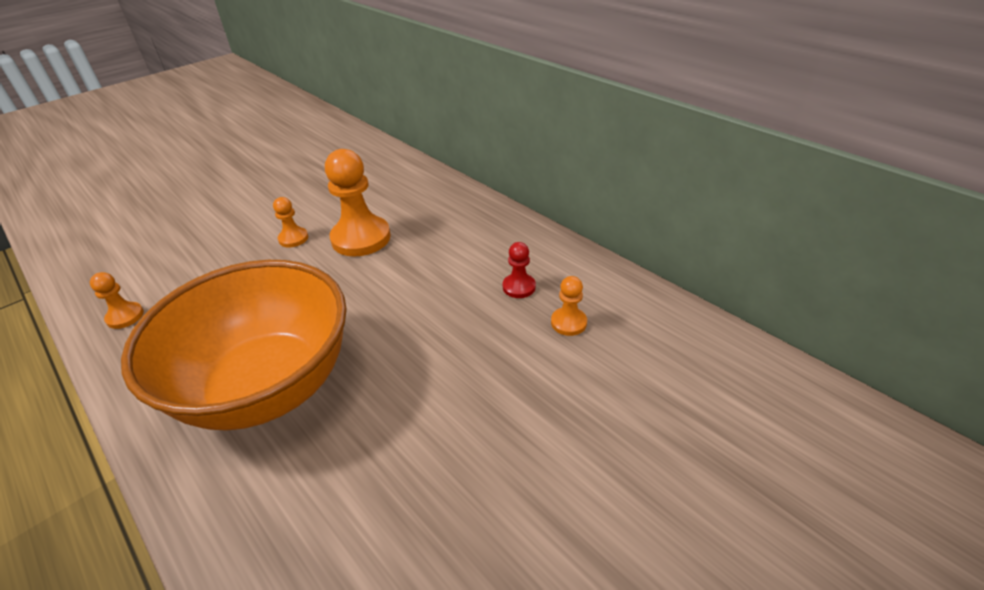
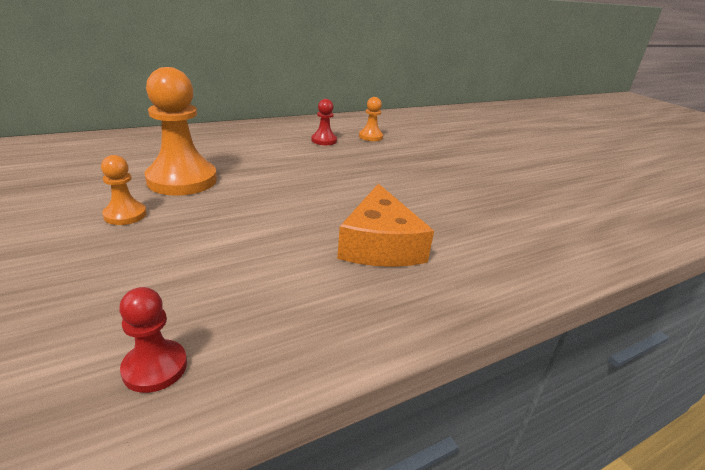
camera: 80 degrees left, 10 degrees down
(125, 316) = (155, 367): orange pawn -> red pawn
(267, 386) = (380, 244): orange bowl -> orange cheese

